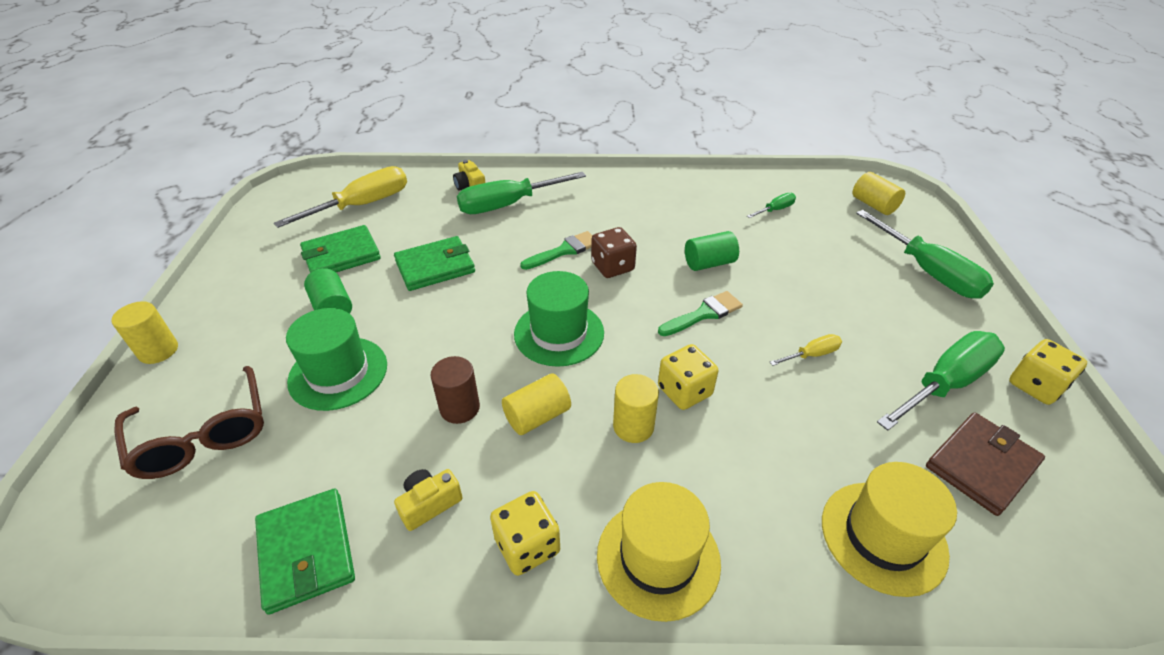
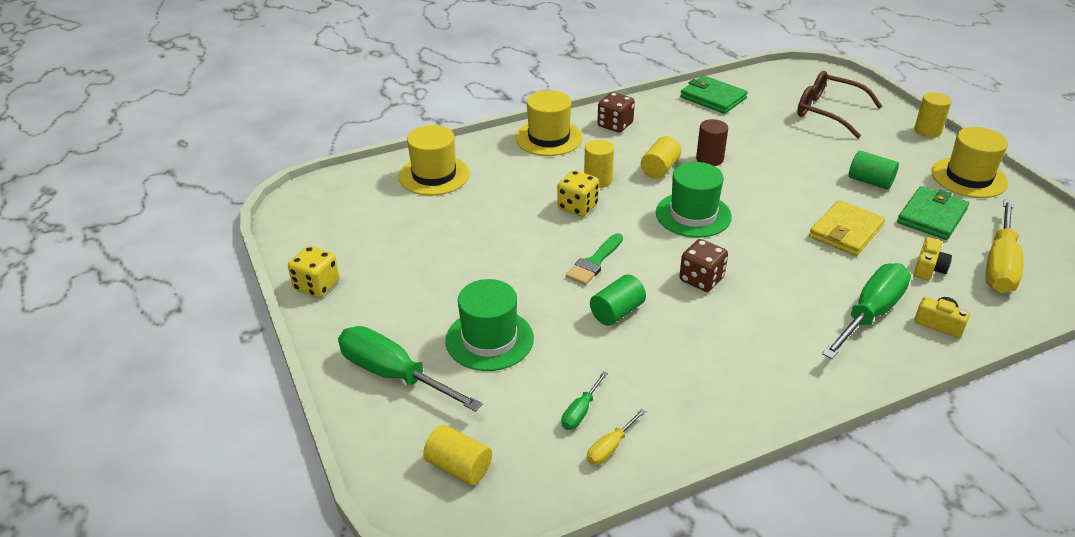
camera: 155 degrees right, 5 degrees down
(239, 279) = (969, 177): none -> yellow hat
(338, 373) = (804, 152): green hat -> green hat (489, 339)
(429, 504) = (677, 123): yellow camera -> yellow camera (928, 268)
(435, 266) = (846, 231): green wallet -> yellow wallet
(527, 546) = (615, 125): yellow dice -> brown dice
(564, 251) = (758, 281): green brush -> none
(811, 355) = (495, 257): yellow screwdriver -> yellow screwdriver (610, 447)
(945, 384) = (389, 266): green screwdriver -> none
(981, 465) = (371, 223): brown wallet -> none

